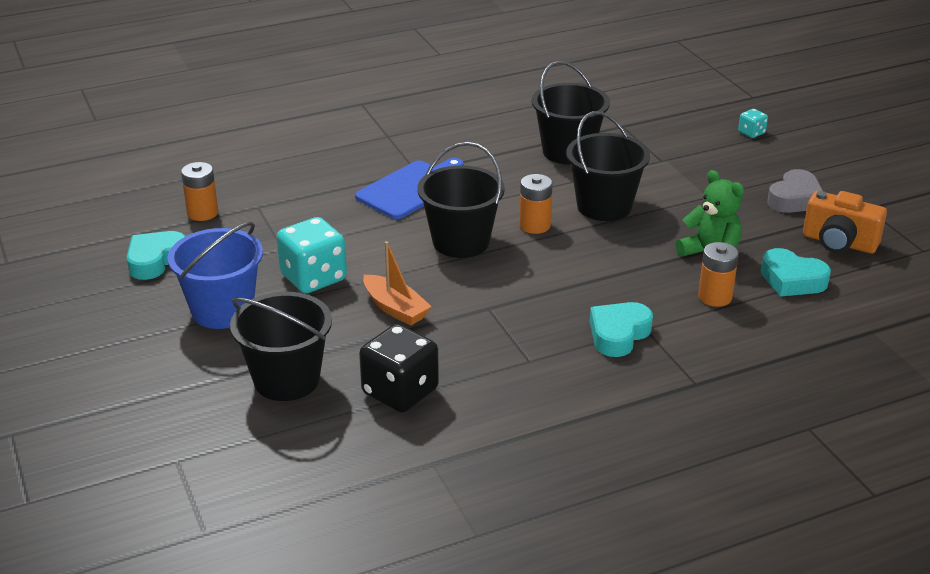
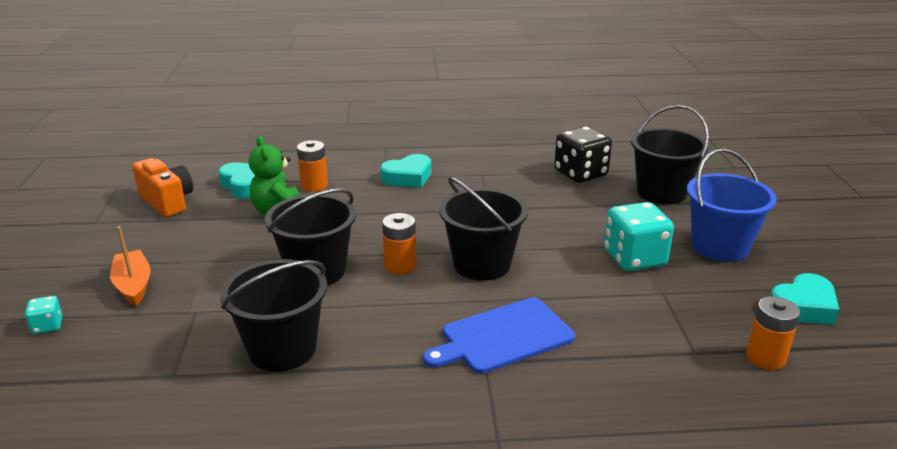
camera: 160 degrees left, 5 degrees down
(395, 308) = (566, 221): orange boat -> orange boat (133, 285)
(795, 199) = (138, 242): grey heart -> none

